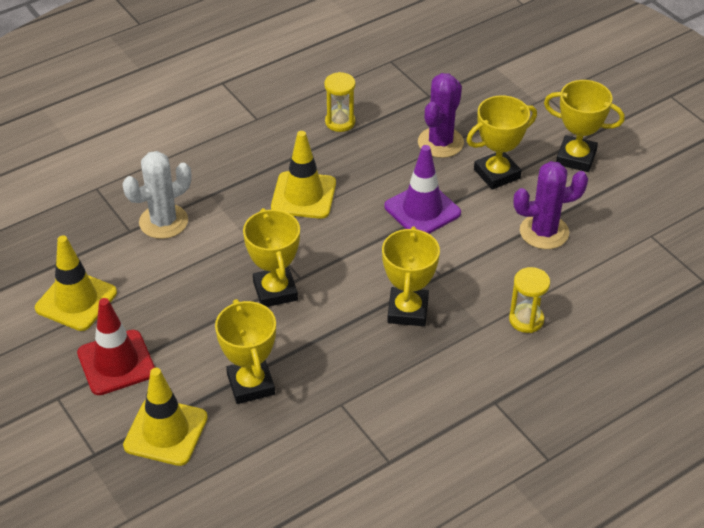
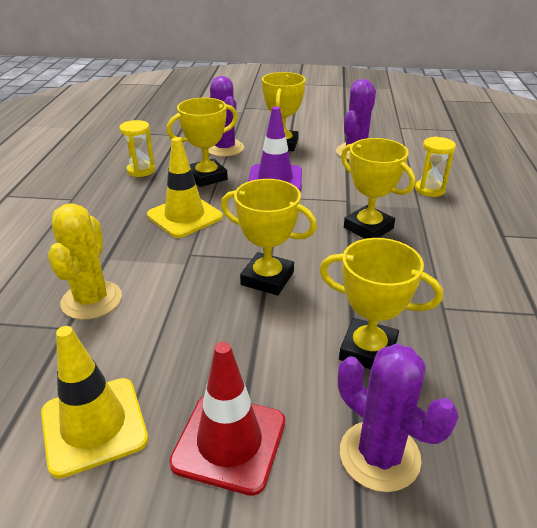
camera: 50 degrees left, 10 degrees down
(163, 222) = (92, 300): white cactus -> yellow cactus
(166, 432) = (379, 455): yellow traffic cone -> purple cactus
(576, 158) = (306, 120): yellow trophy -> yellow trophy (207, 177)

